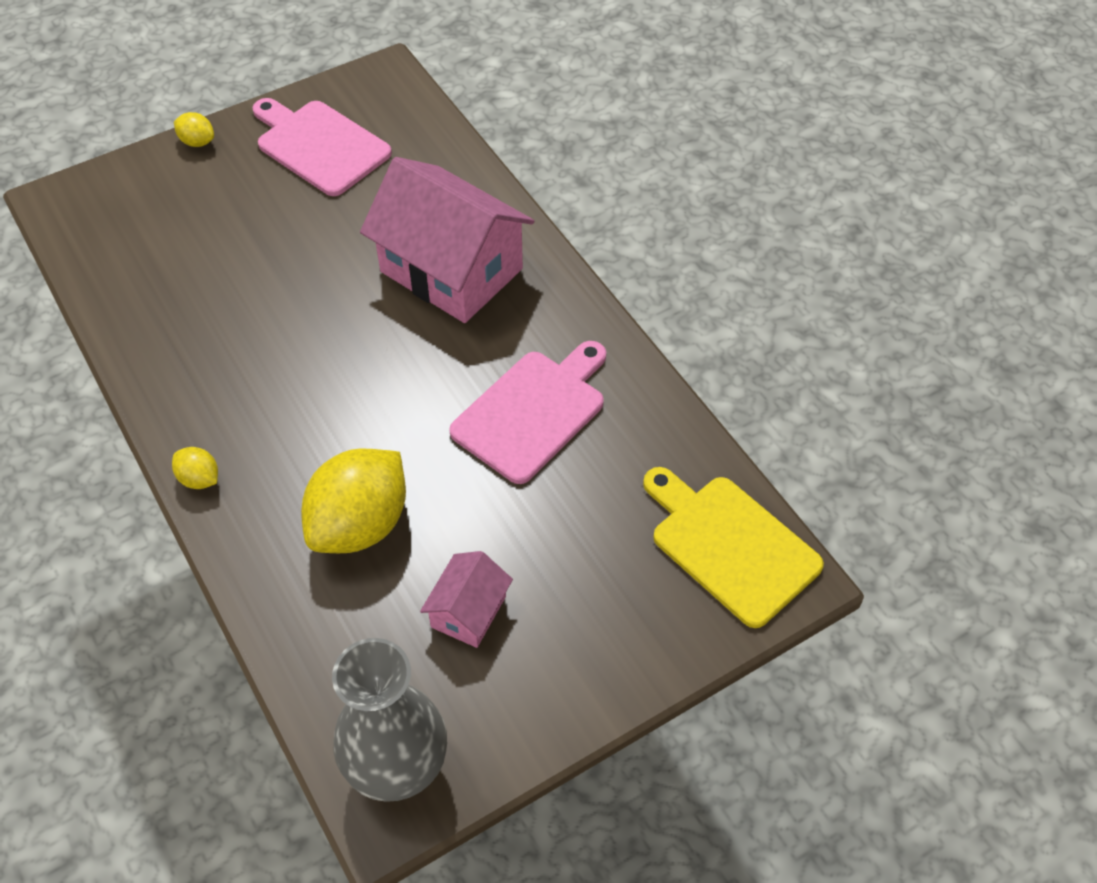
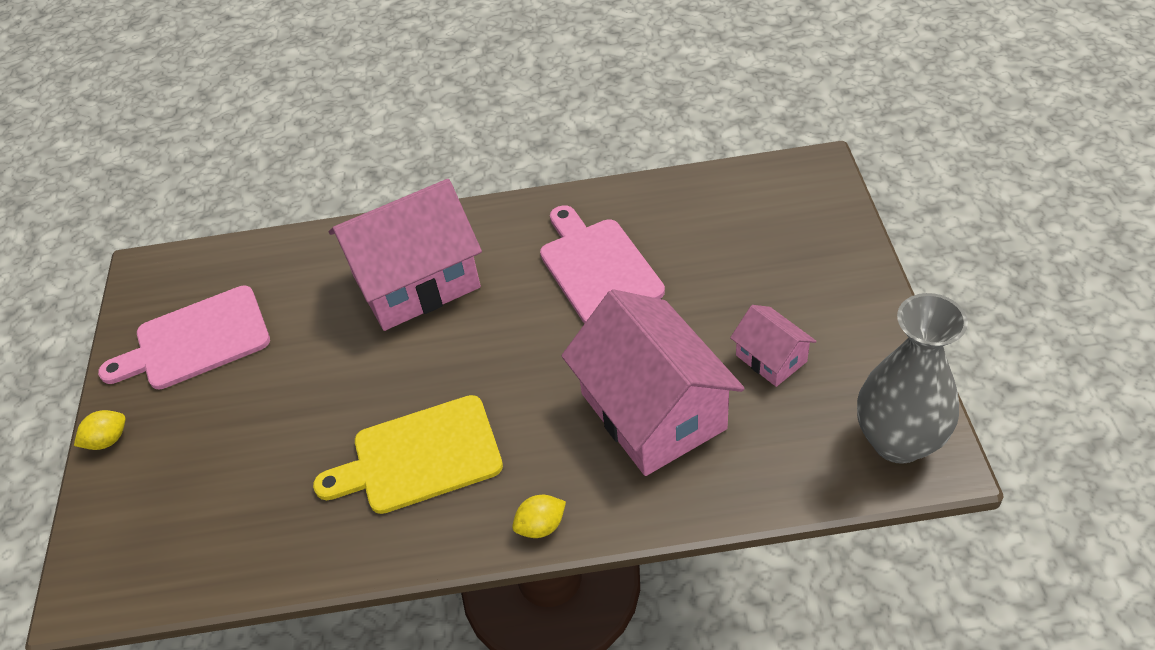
camera: 60 degrees left, 5 degrees down
(360, 524) = (652, 411): yellow lemon -> pink house
(729, 545) = (776, 191): yellow cutting board -> yellow cutting board (419, 457)

